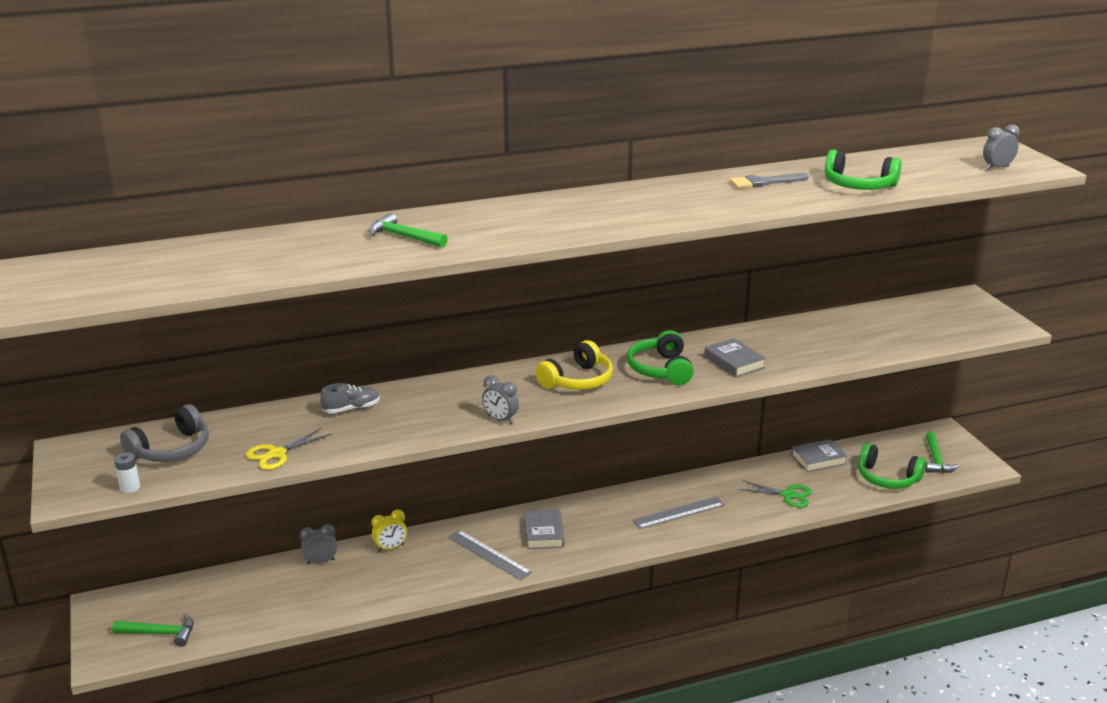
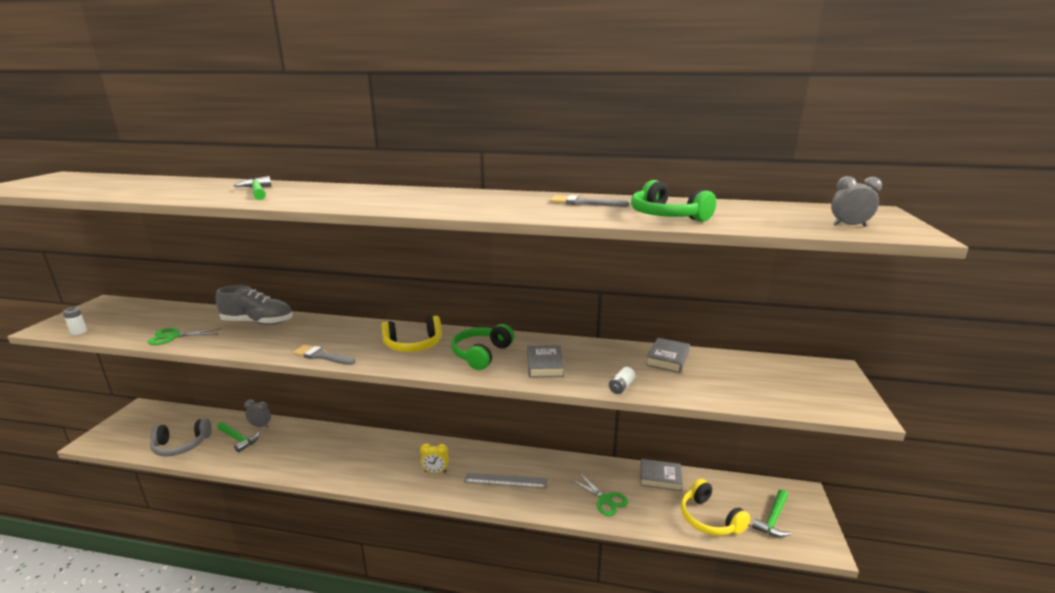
camera: 30 degrees right, 5 degrees down
(160, 633) = (133, 438): green hammer -> green hammer (238, 439)
(171, 449) = (138, 317): grey headphones -> grey headphones (181, 445)
(277, 454) = (173, 336): yellow scissors -> green scissors
(351, 409) = (258, 322): grey shoe -> grey shoe, size x1.73
(390, 548) = (305, 432): yellow clock -> yellow clock (435, 472)
(489, 555) = (349, 461): grey ruler -> none
(500, 420) = (322, 356): grey clock -> grey brush
(544, 533) = (400, 459): grey book -> grey book (668, 359)
(823, 362) = (621, 387): none -> white battery
(887, 478) = (709, 518): green headphones -> yellow headphones

